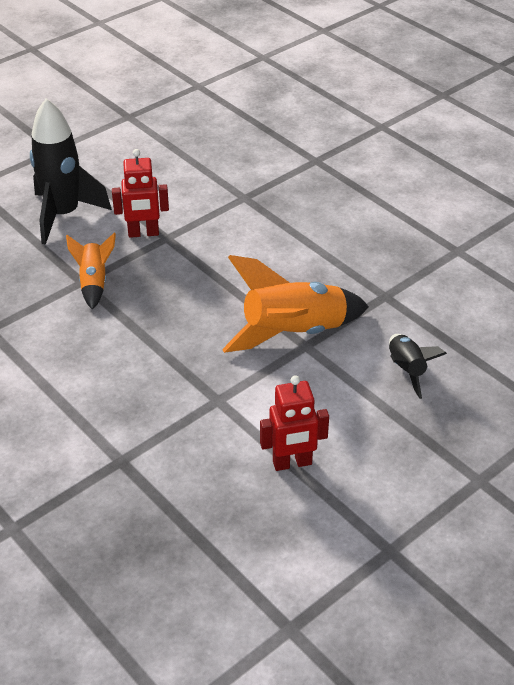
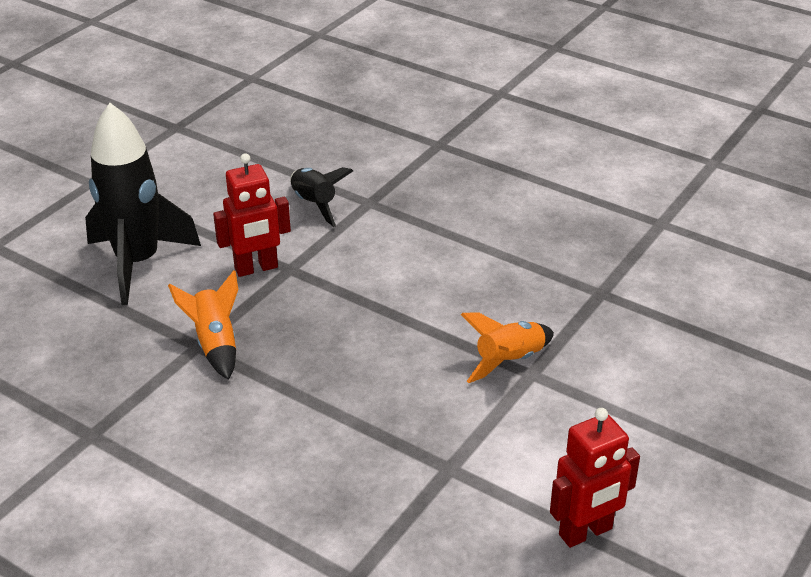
camera: 15 degrees left, 5 degrees down
(294, 333) = (509, 361): orange rocket -> orange rocket, size x0.54
(406, 370) = (672, 380): black rocket -> black rocket (314, 204)

